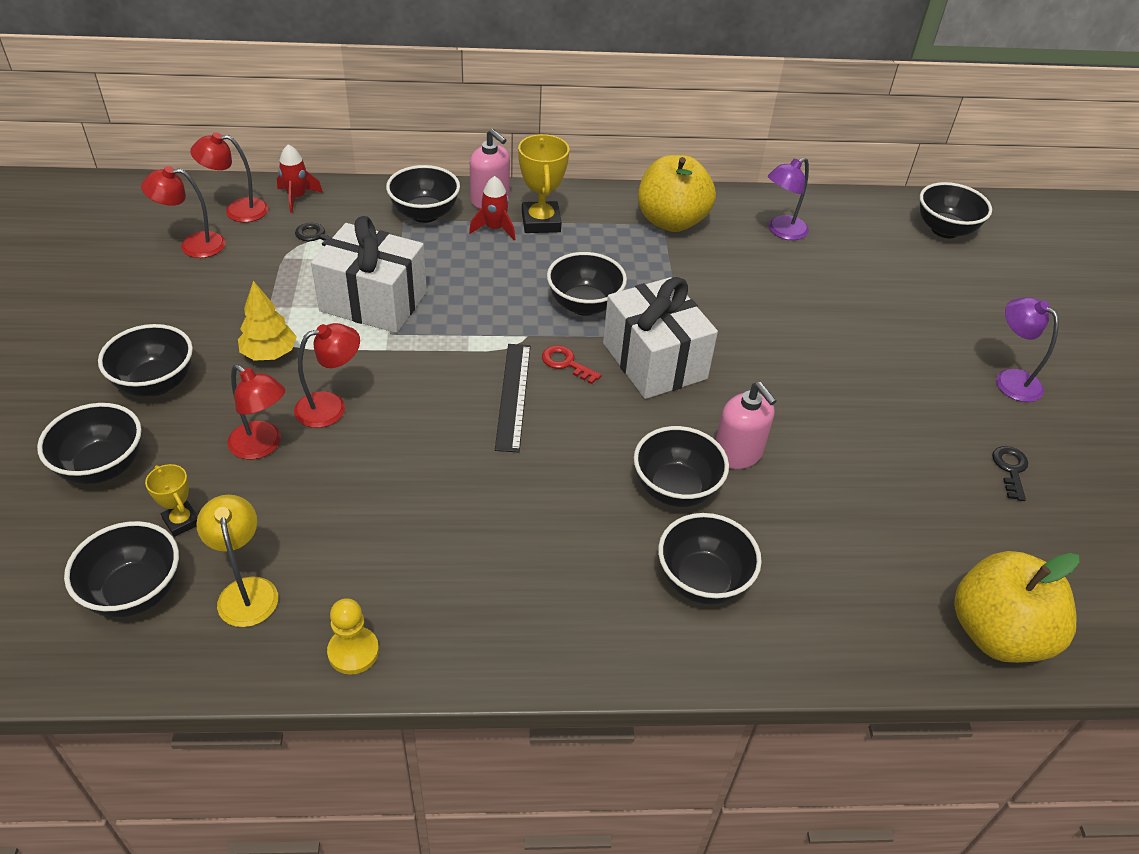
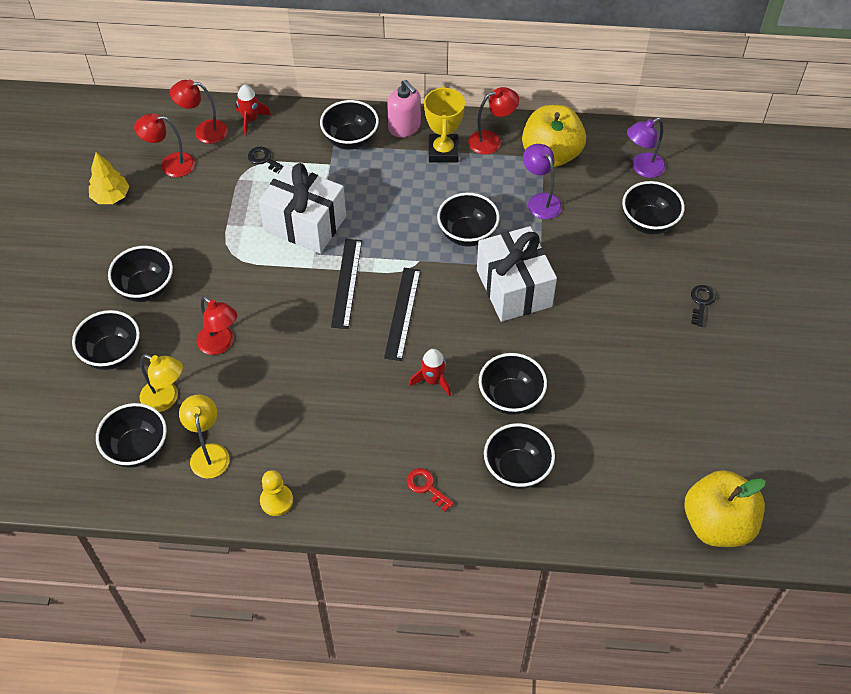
camera: 10 degrees right, 10 degrees up
(181, 521) = (166, 399): yellow trophy -> yellow lamp
(269, 354) = (226, 267): yellow tree -> yellow tree (111, 197)
(331, 407) = (269, 315): red lamp -> red lamp (491, 140)
(434, 364) = (347, 283): none -> black ruler
(494, 229) = (405, 157): red rocket -> red rocket (433, 380)
(566, 363) = (446, 287): red key -> red key (426, 487)
(738, 453) = (562, 372): pink soap dispenser -> none
(945, 230) = (784, 171): black bowl -> black bowl (648, 222)
(1010, 379) = (794, 320): purple lamp -> purple lamp (540, 201)
(1010, 469) = (769, 398): black key -> black key (701, 302)

